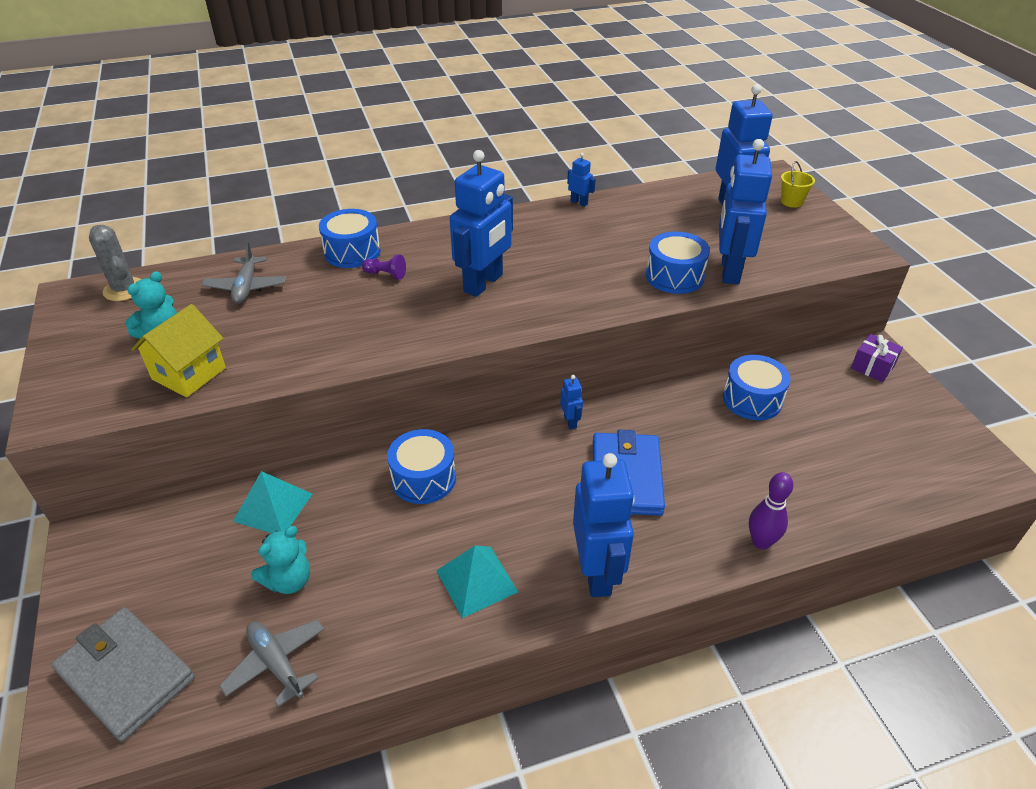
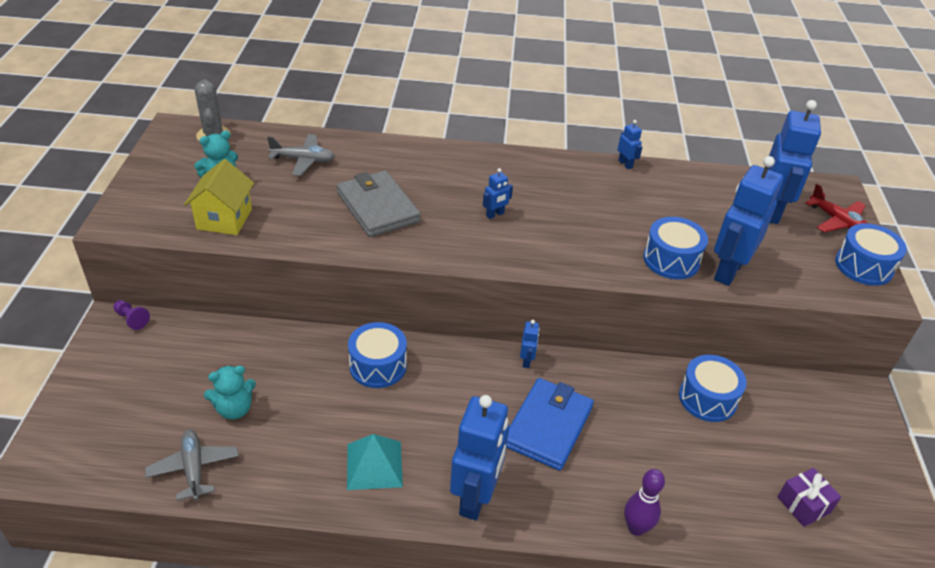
camera: 20 degrees right, 0 degrees up
(126, 675) = (90, 434): grey wallet -> grey wallet (377, 207)
(189, 374) = (224, 219): yellow house -> yellow house turned 45 degrees counterclockwise
(246, 287) = (303, 160): grey plane -> grey plane turned 105 degrees counterclockwise
(273, 507) = (252, 347): turquoise pyramid -> none
(352, 252) = (402, 154): blue drum -> blue drum (863, 266)
(386, 274) = (418, 182): purple pawn -> purple pawn (132, 319)
(483, 283) = (495, 214): blue robot -> blue robot, size x0.43
(791, 202) = (837, 221): yellow bucket -> red plane
(872, 367) = (850, 409): purple gift -> purple gift (803, 504)

